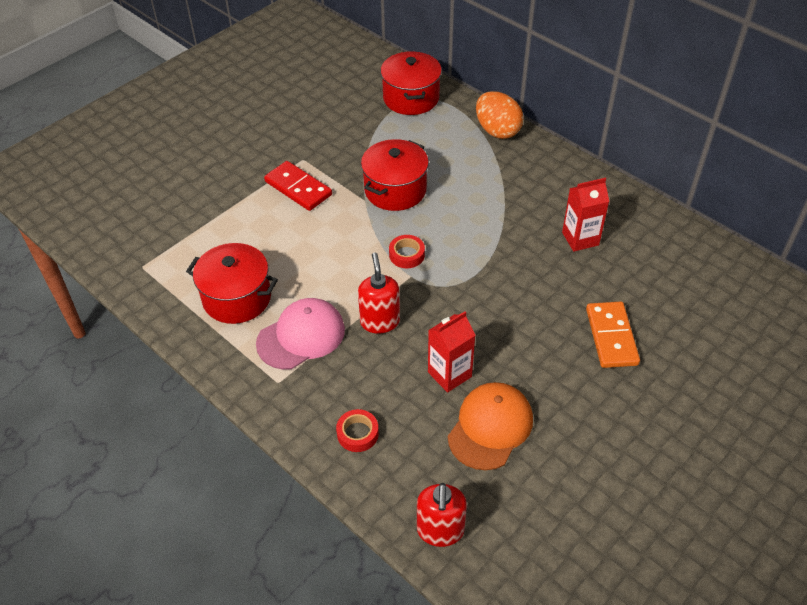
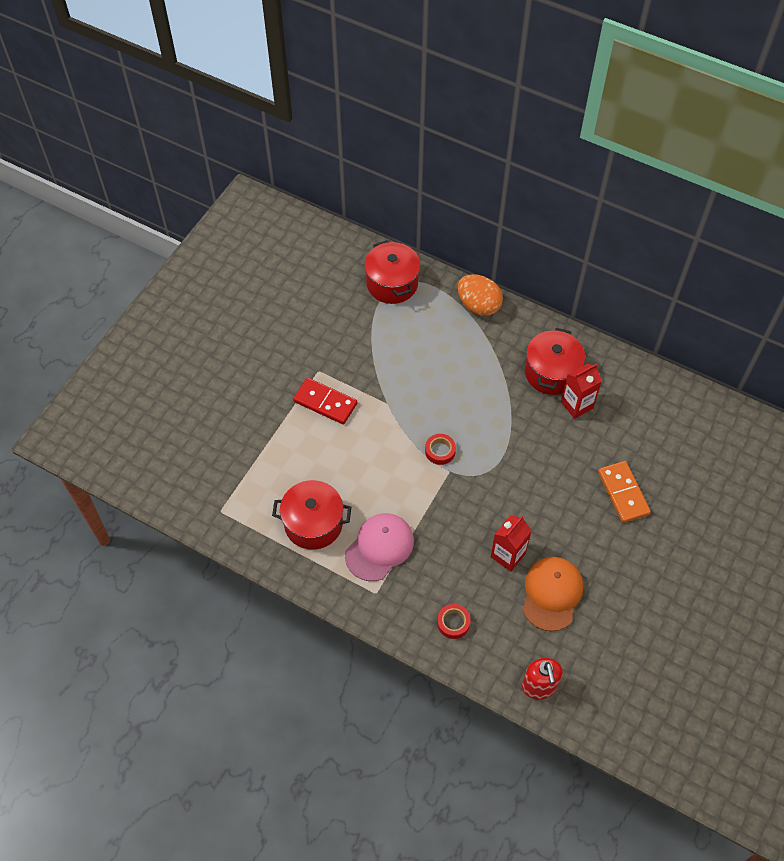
camera: 15 degrees left, 10 degrees up
(380, 321) = (438, 520): red soap dispenser -> none
(395, 190) = (410, 387): red pot -> red pot (551, 372)

